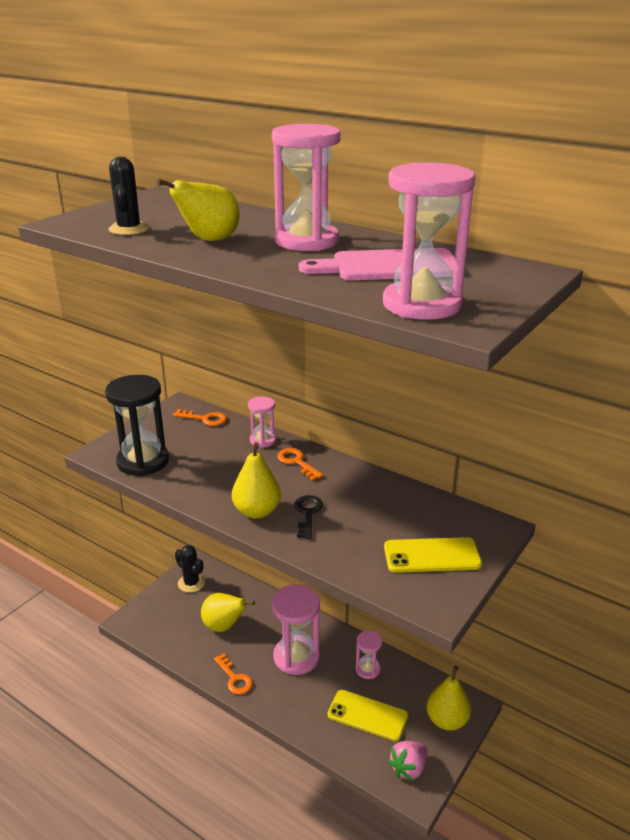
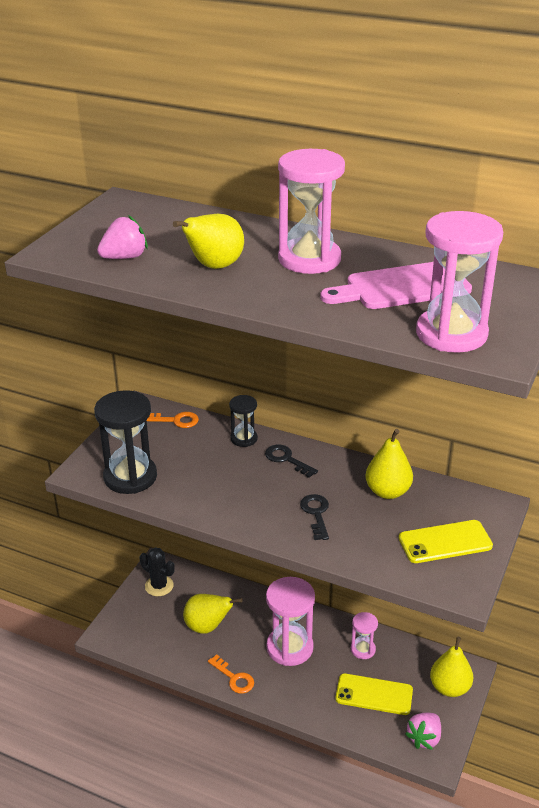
camera: 10 degrees left, 5 degrees up
(129, 229) = (124, 257): black cactus -> pink strawberry
(257, 511) = (266, 518): yellow pear -> yellow pear (387, 491)
(263, 440) = (244, 438): pink hourglass -> black hourglass
(297, 462) = (286, 459): orange key -> black key

